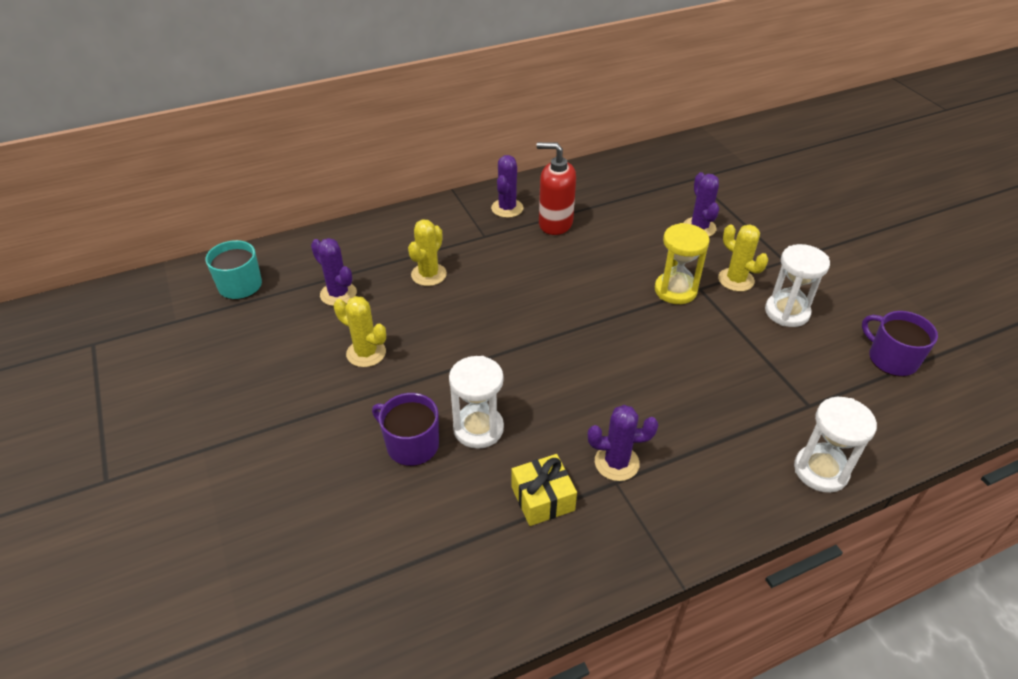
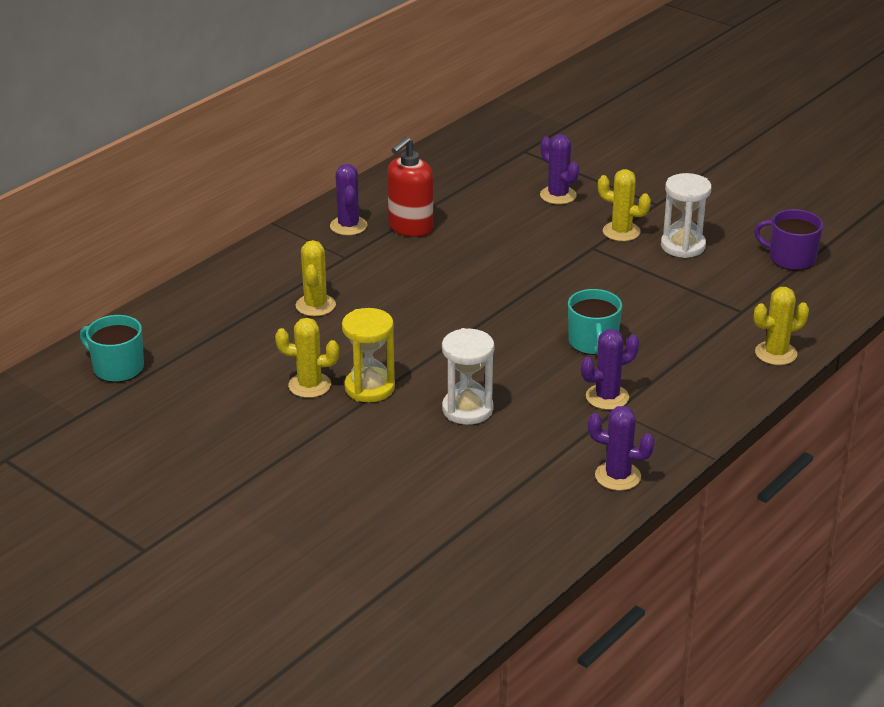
camera: 25 degrees left, 10 degrees down
(338, 294) = (234, 346): purple cactus -> purple cactus (617, 476)
(411, 445) = (415, 438): purple mug -> none
(542, 498) = (562, 439): yellow gift -> none
(555, 223) = (410, 227): red soap dispenser -> red soap dispenser turned 45 degrees counterclockwise
(640, 392) = (593, 342): none -> turquoise mug
(675, 290) = (571, 255): yellow hourglass -> yellow hourglass (369, 388)
(820, 471) = (776, 353): white hourglass -> yellow cactus

